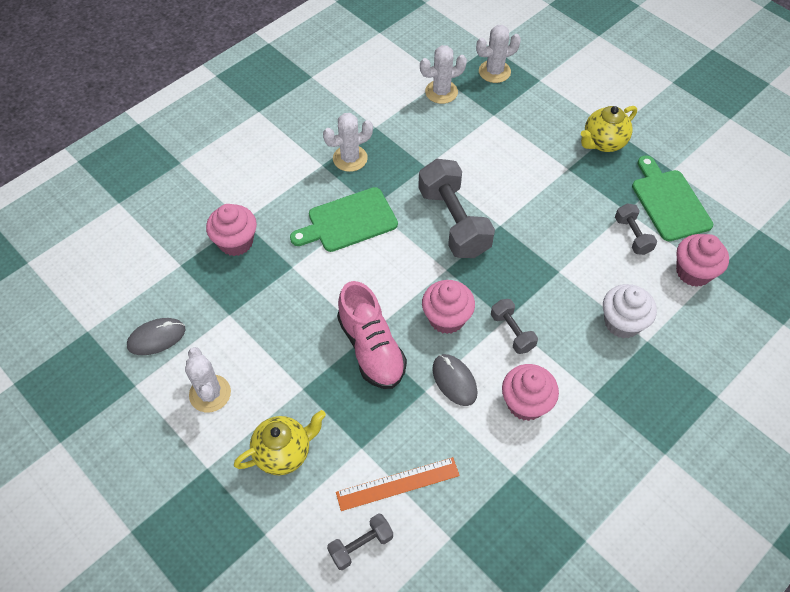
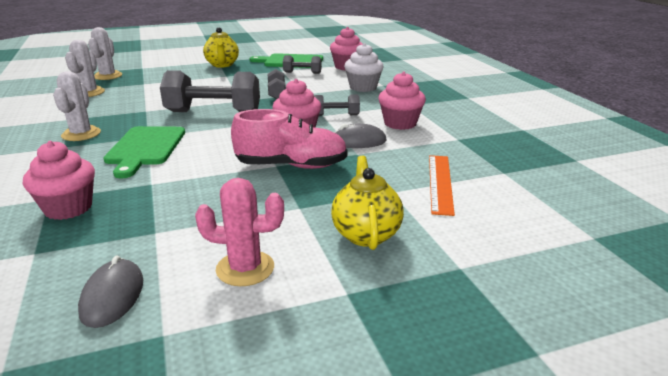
camera: 65 degrees left, 30 degrees down
(210, 393) = (245, 268): white cactus -> pink cactus
(361, 545) = (496, 213): grey dumbbell -> grey dumbbell (276, 93)

